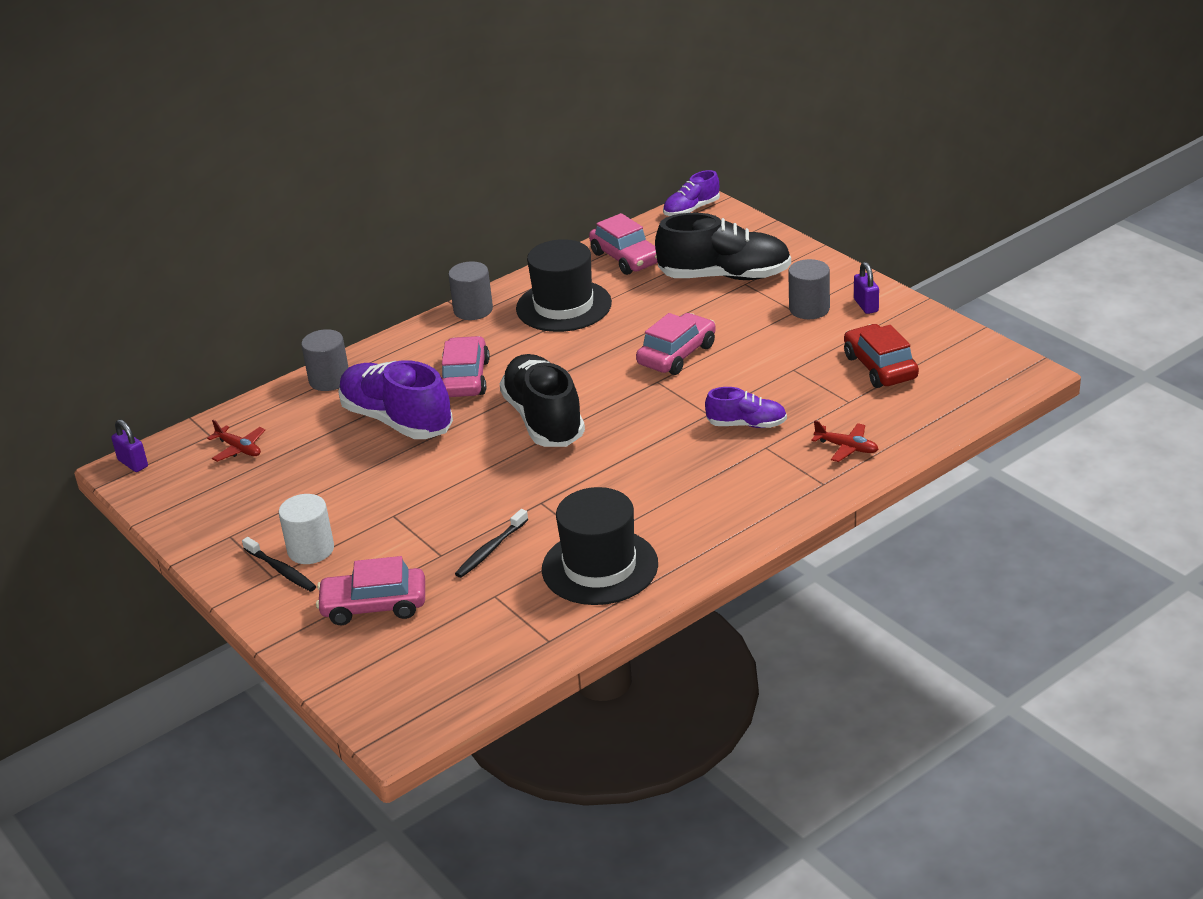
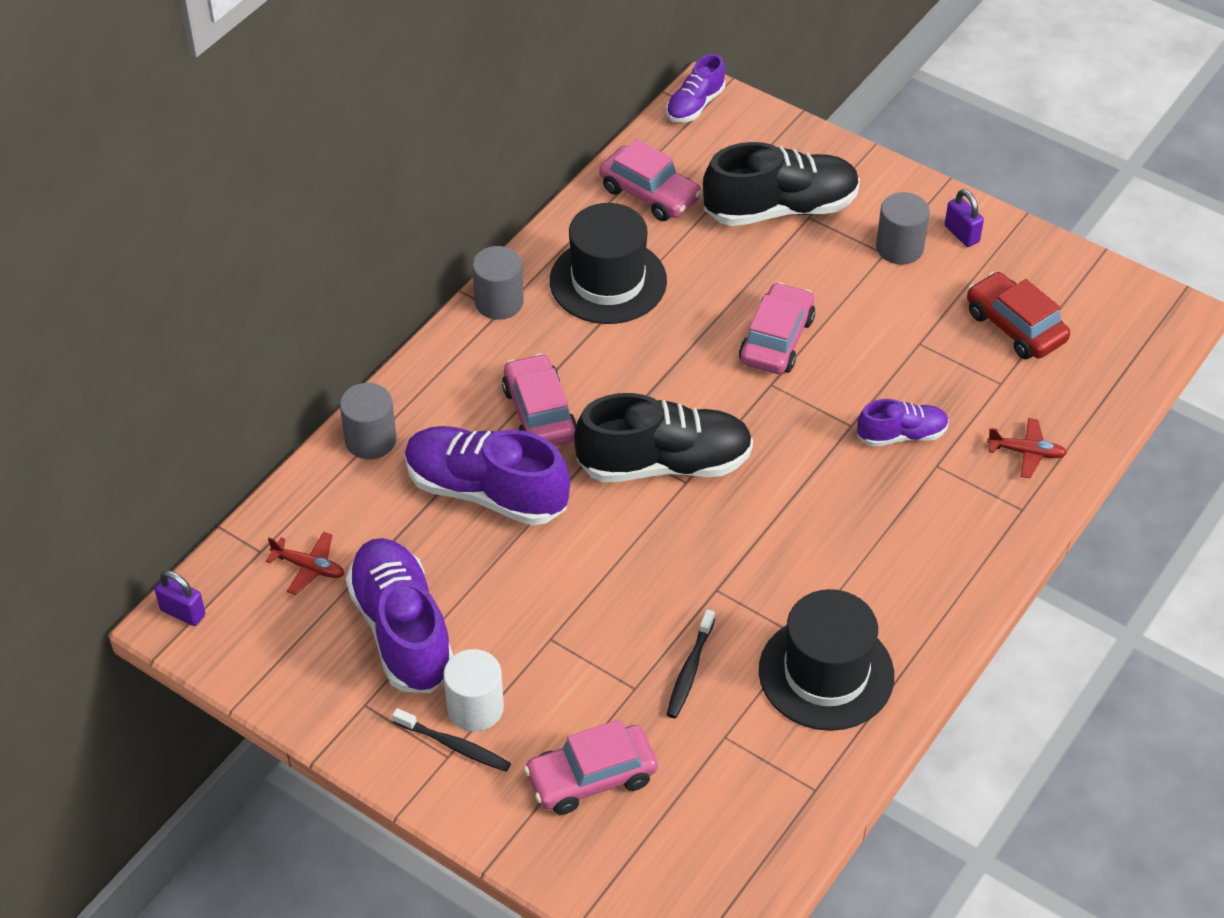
camera: 20 degrees left, 15 degrees up
(284, 495) = (402, 631): none -> purple shoe
(544, 420) = (664, 464): black shoe -> black shoe turned 120 degrees clockwise

